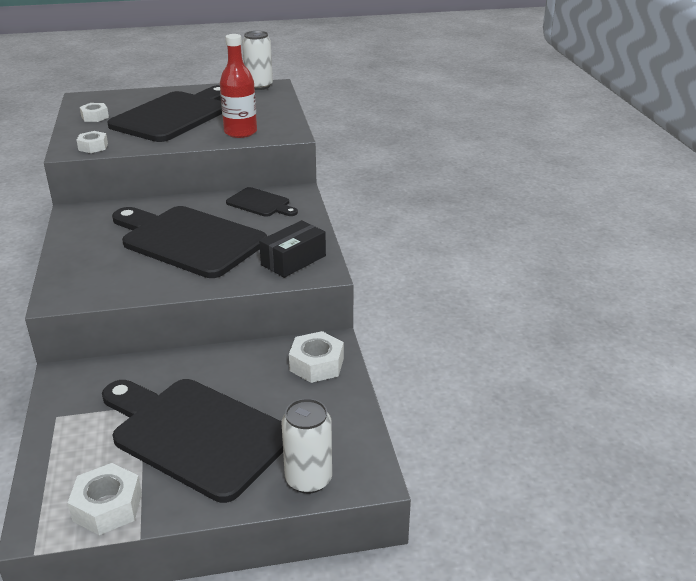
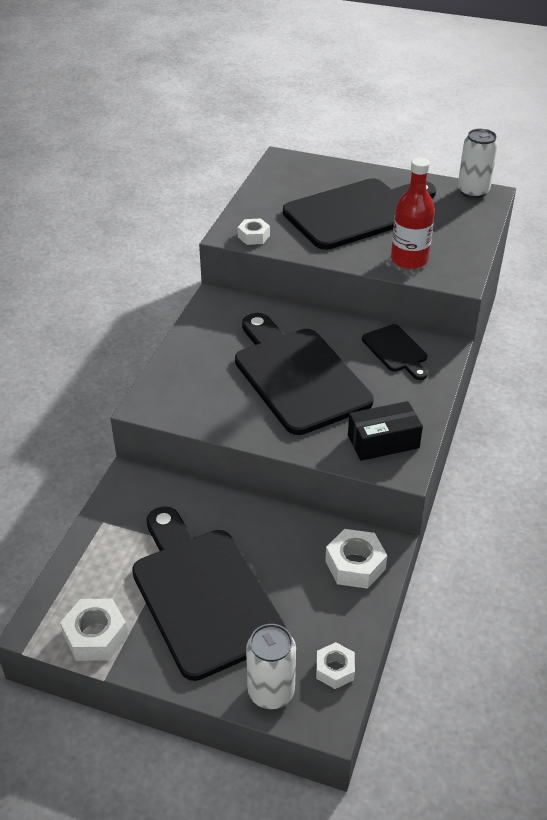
camera: 30 degrees right, 10 degrees up
(95, 117) = (278, 192): white nut -> white nut (335, 669)

